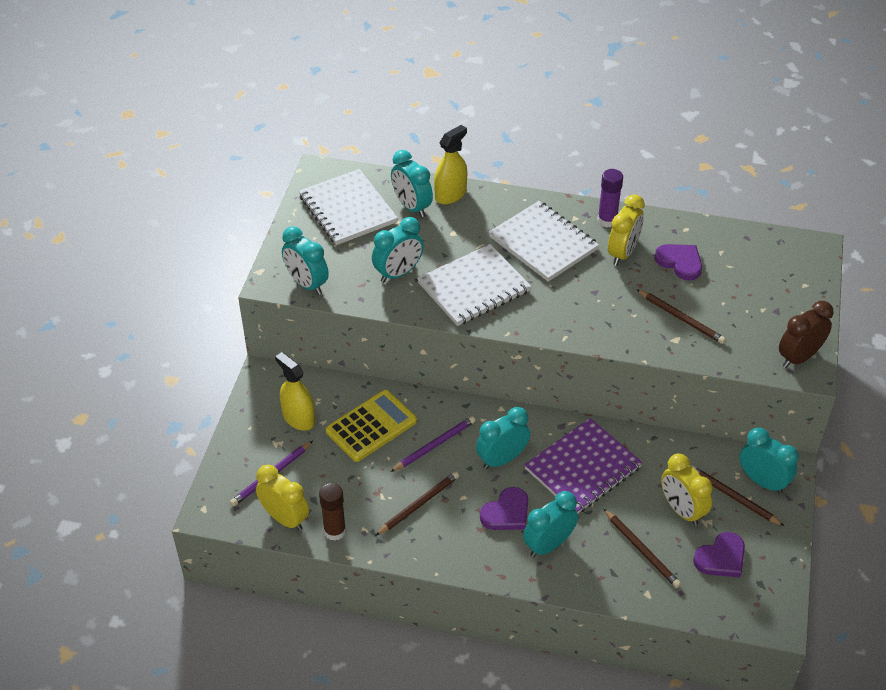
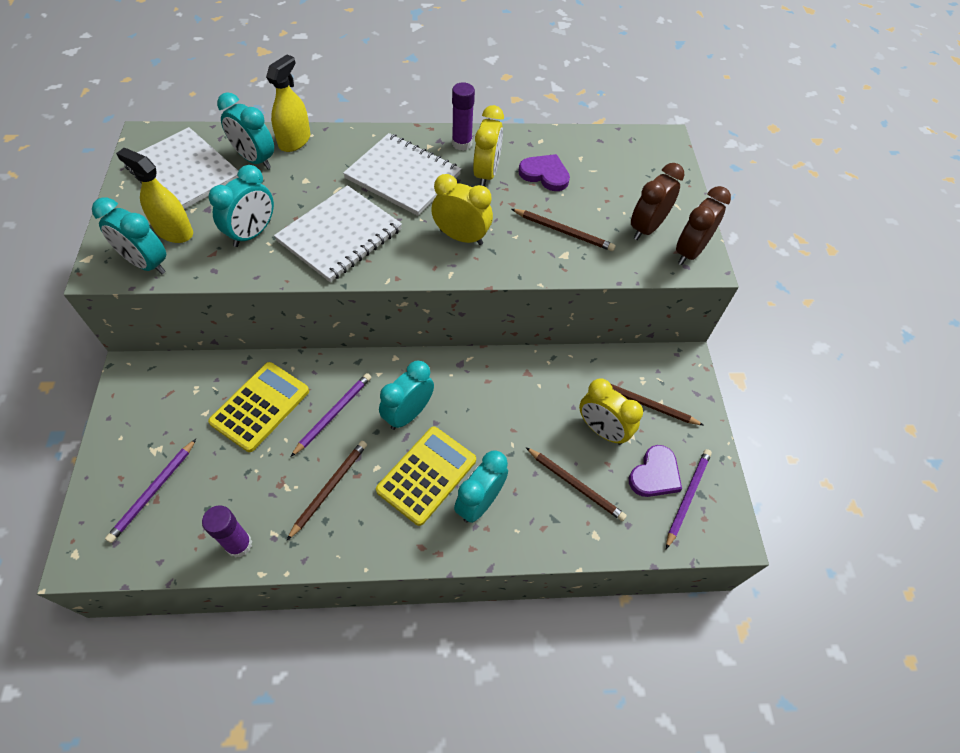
camera: 20 degrees left, 10 degrees up
(285, 518) = (177, 543): yellow clock -> yellow clock (461, 237)
(298, 418) = (176, 414): yellow spray bottle -> yellow spray bottle (174, 231)
(335, 531) = (239, 545): brown glue stick -> purple glue stick
(506, 513) = (427, 475): purple heart -> yellow calculator
(583, 468) = (493, 406): purple notebook -> none
(746, 583) = (687, 497): none -> purple pencil
(762, 481) = (667, 381): turquoise clock -> none
(763, 329) = (646, 228): none -> brown clock

